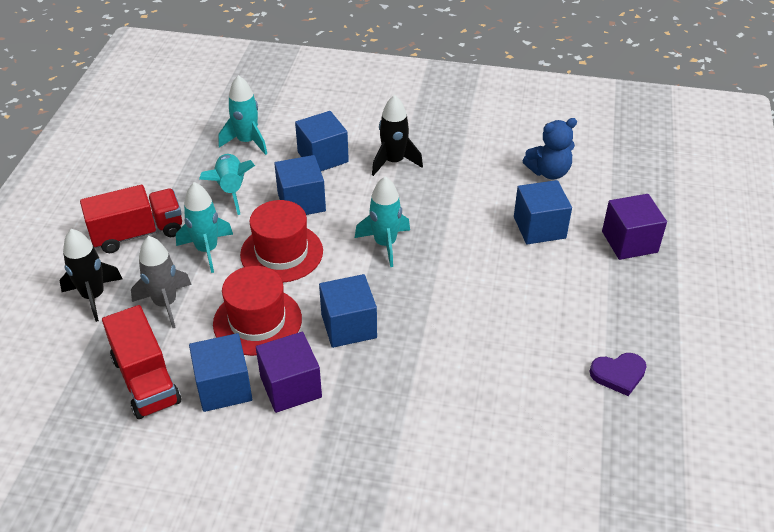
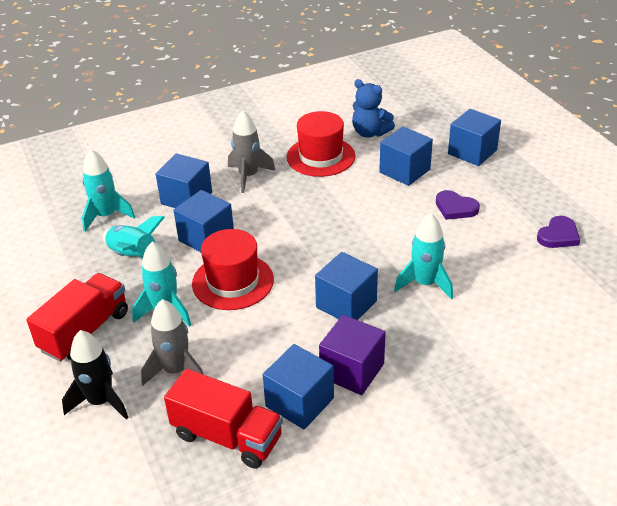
camera: 35 degrees left, 5 degrees down
(257, 321) = (271, 340): red hat -> red hat (321, 156)
(385, 244) = (308, 235): turquoise rocket -> turquoise rocket (425, 283)
(394, 162) = (248, 176): black rocket -> grey rocket
(546, 290) = (455, 208): none -> purple heart
(549, 172) = (370, 133): blue teddy bear -> blue teddy bear turned 90 degrees clockwise
(629, 242) = (472, 152): purple cube -> blue cube

